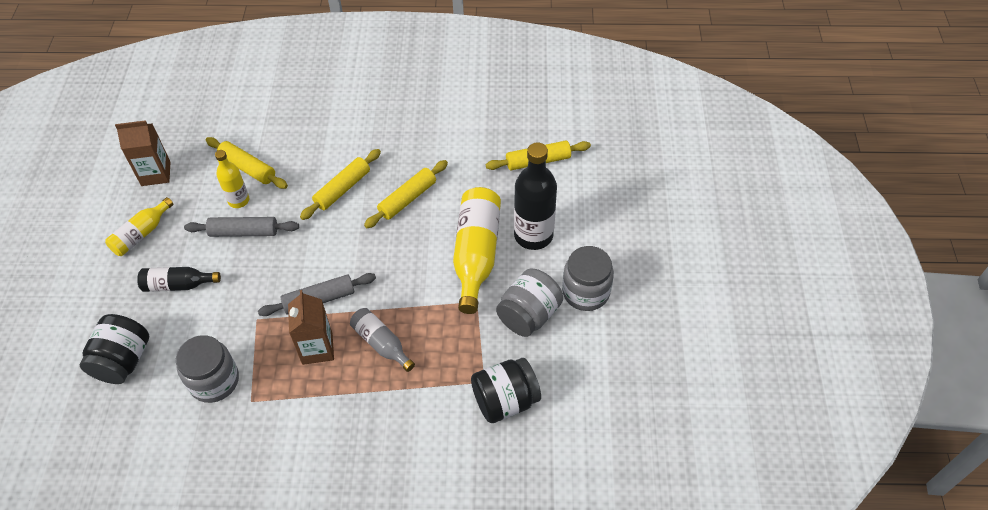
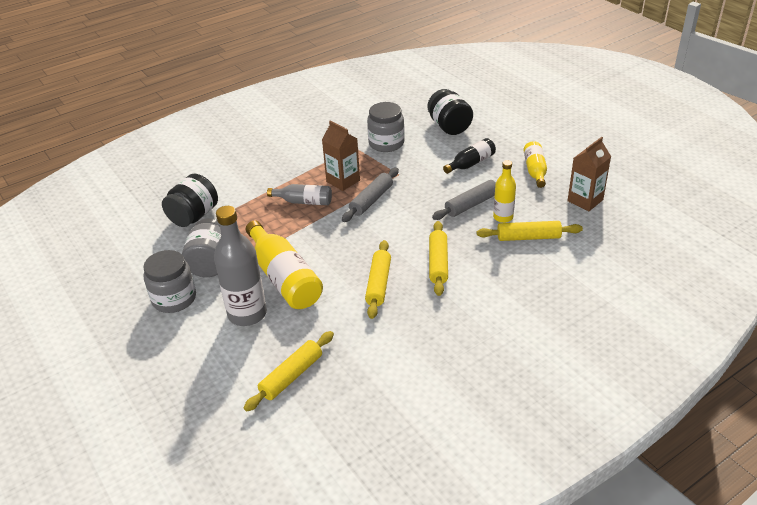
camera: 145 degrees right, 15 degrees down
(533, 235) = (247, 314): black bottle -> grey bottle

